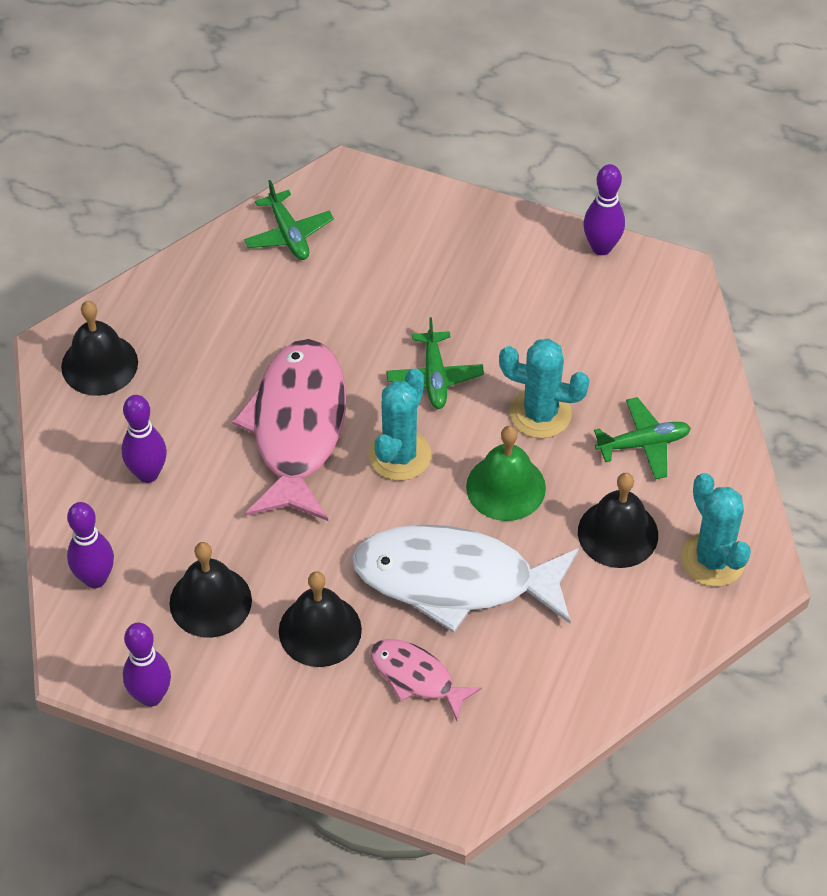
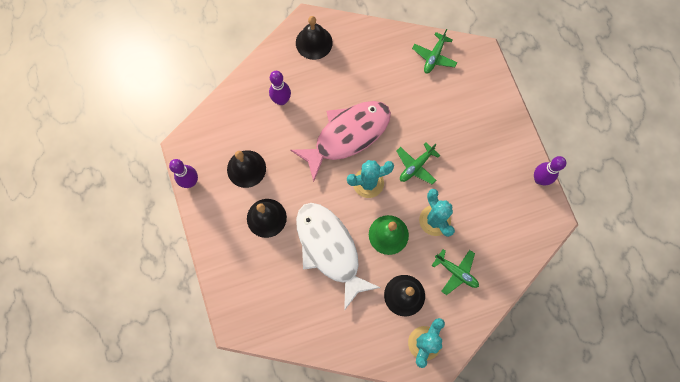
camera: 50 degrees right, 20 degrees up
(95, 578) = (222, 121): purple bowling pin -> none
(416, 677) = (275, 270): pink fish -> none

